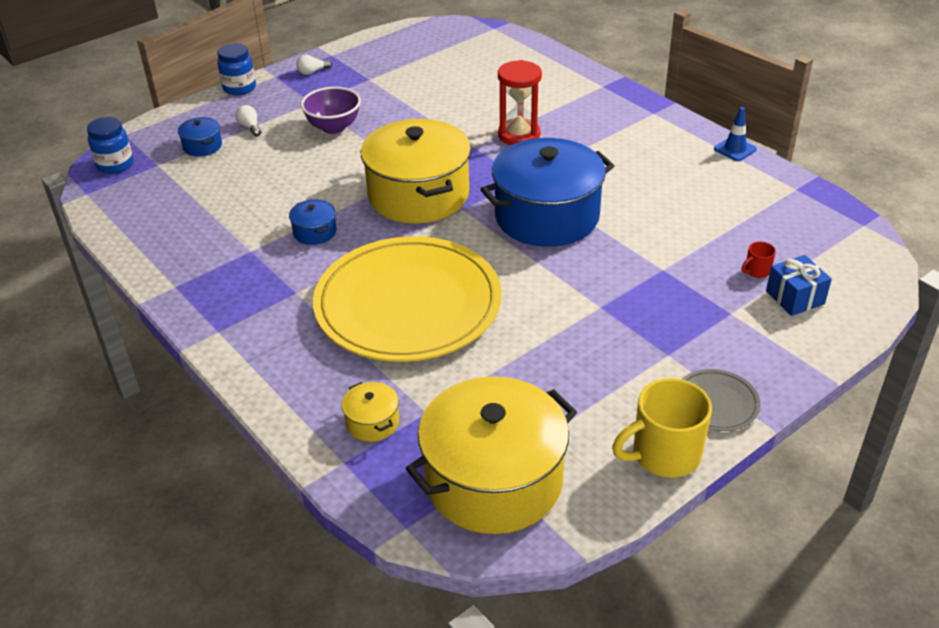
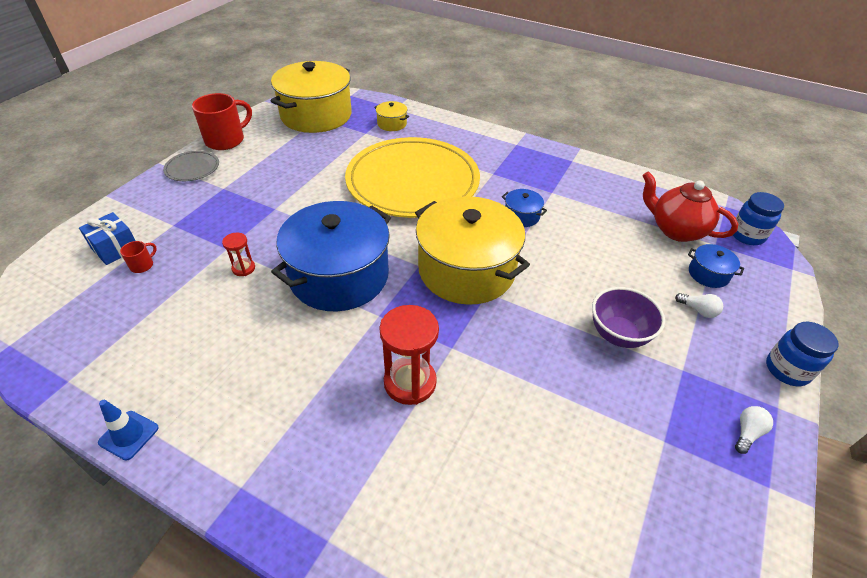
camera: 155 degrees right, 5 degrees up
(174, 184) = (676, 230): none -> red teapot
(644, 244) = (243, 268): none -> red hourglass
(664, 454) = (226, 140): yellow mug -> red mug

